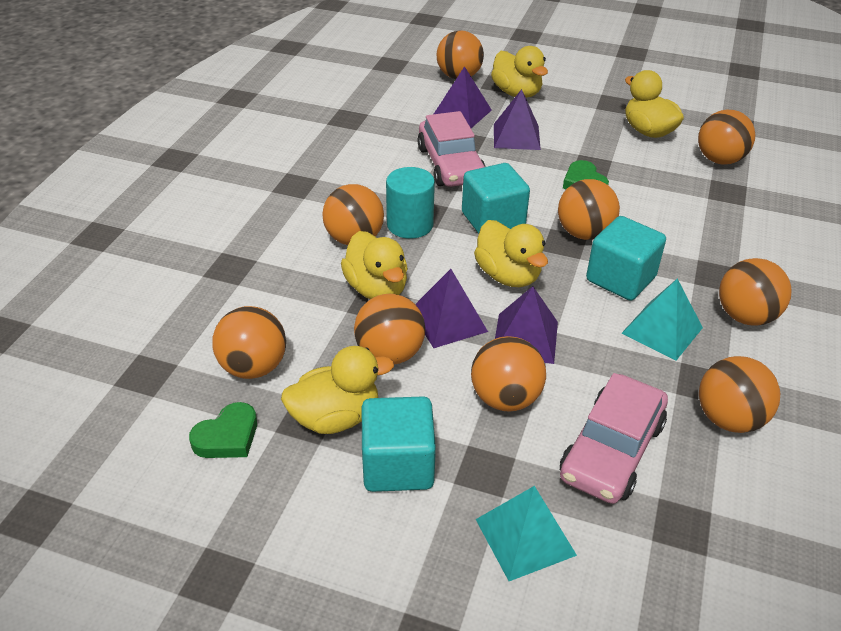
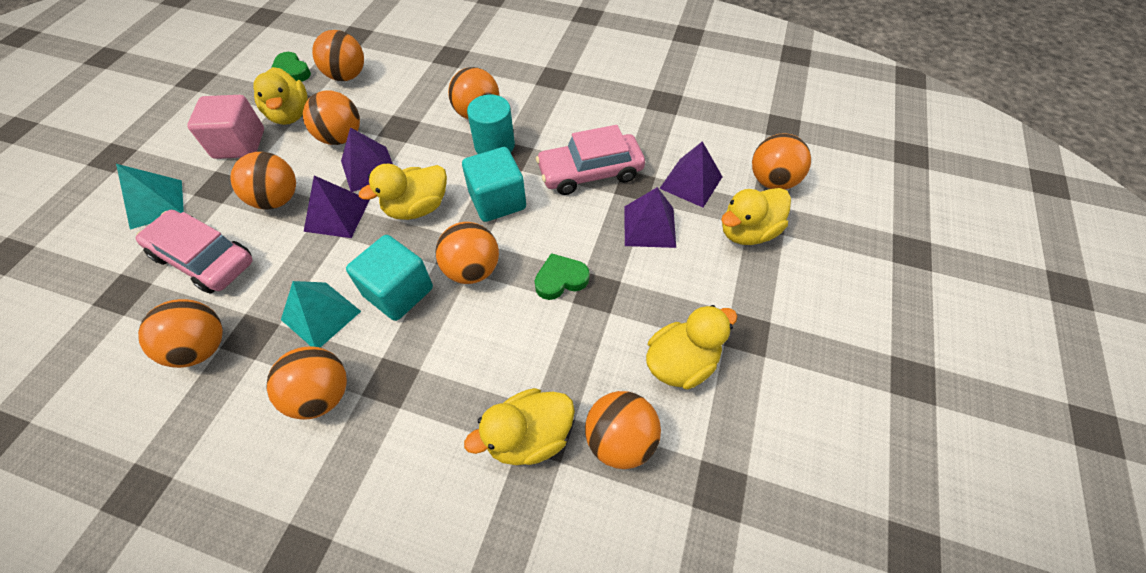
camera: 90 degrees right, 15 degrees up
(377, 288) = (414, 129): yellow duck -> yellow duck (529, 437)
(398, 465) = (239, 144): turquoise cube -> pink cube

